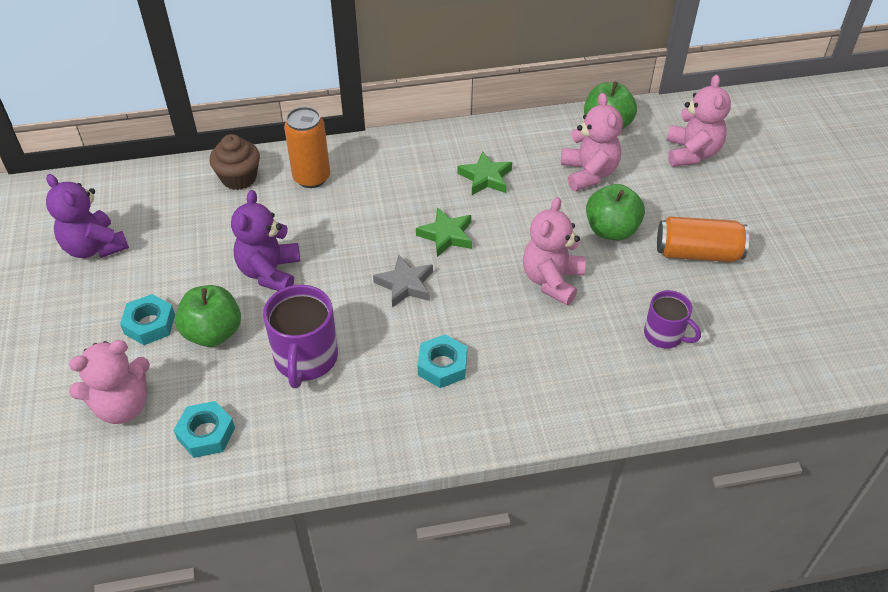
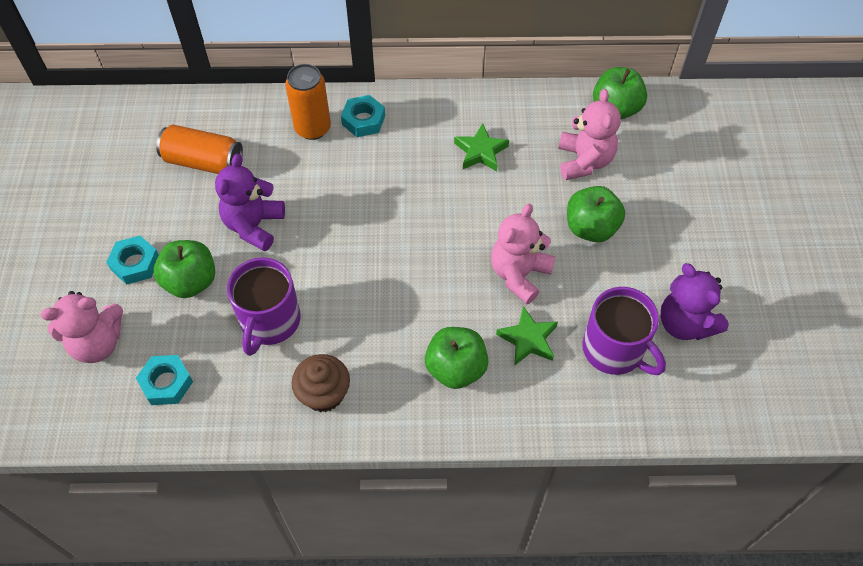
camera: 10 degrees right, 10 degrees up
(94, 247) = (99, 175): purple teddy bear -> purple teddy bear (685, 323)
(239, 178) = (244, 119): brown cupcake -> brown cupcake (324, 393)
(405, 284) = (378, 258): grey star -> none
(442, 365) = (394, 348): turquoise nut -> turquoise nut (363, 120)
(446, 235) = (428, 210): green star -> green star (528, 339)
(510, 375) = (456, 368): none -> green apple
(664, 335) = (614, 350): purple mug -> purple mug, size x1.60
(691, 153) = (694, 152): pink teddy bear -> none
(697, 253) = (670, 266): orange can -> orange can (203, 161)

